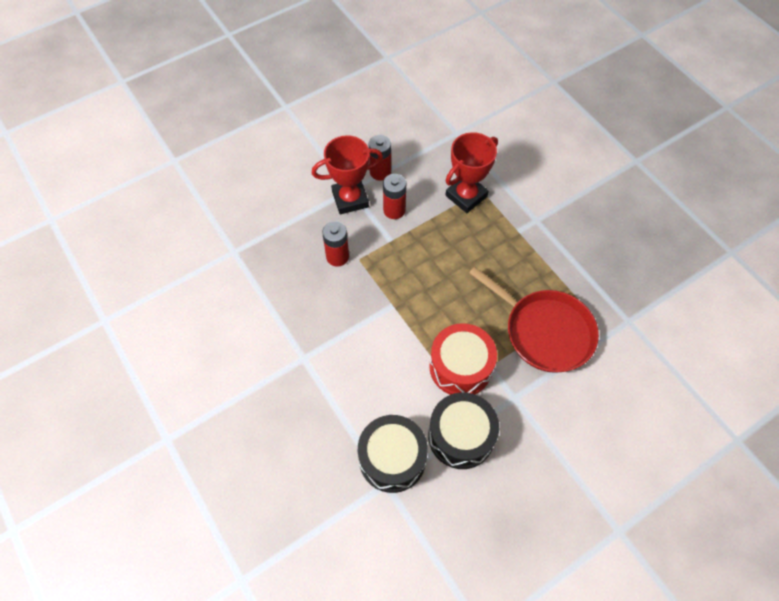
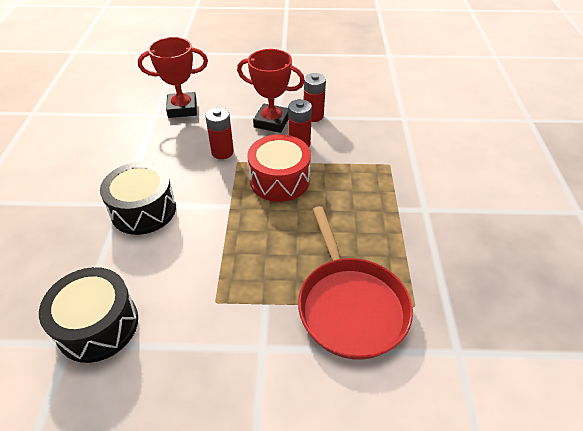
camera: 35 degrees right, 15 degrees down
(460, 367) = (238, 287): red drum -> red drum (279, 180)
(461, 436) = (176, 348): black drum -> black drum (143, 210)
(466, 196) = (371, 162): red trophy -> red trophy (182, 109)

